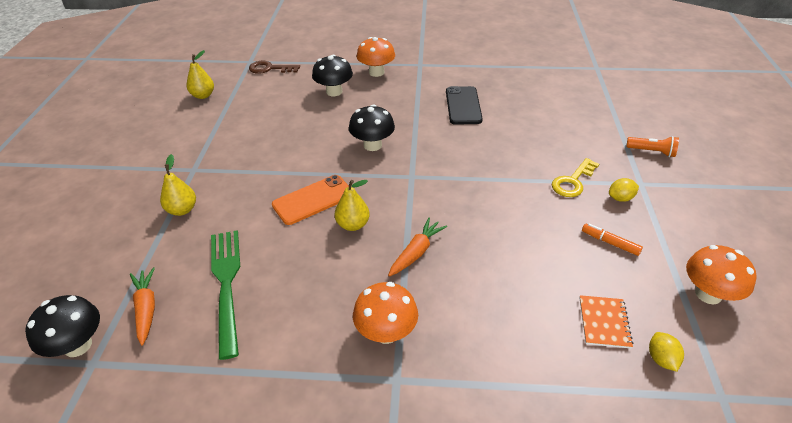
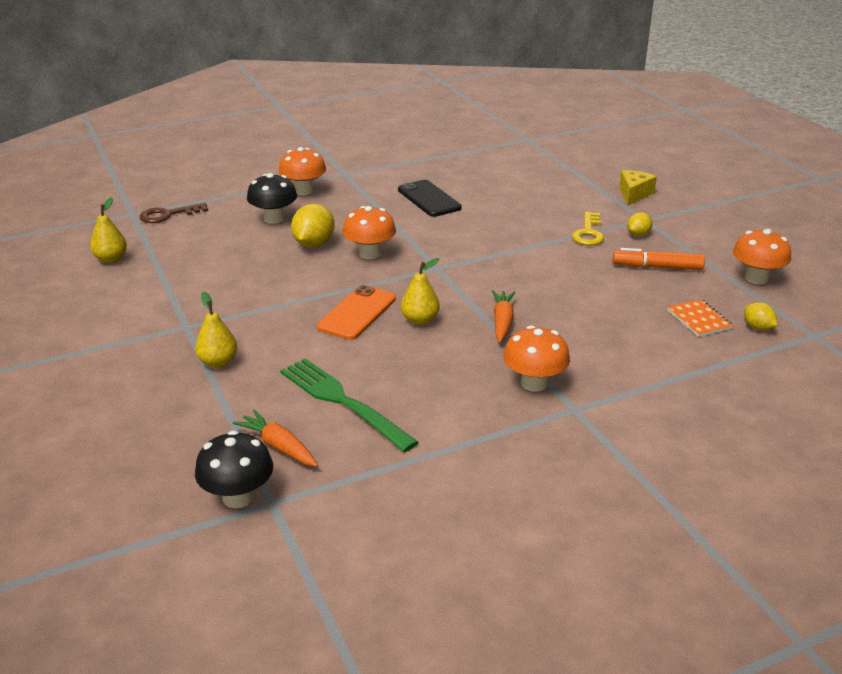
camera: 30 degrees left, 10 degrees down
(340, 123) = (314, 244): none -> yellow lemon
(372, 145) = (370, 254): black mushroom -> orange mushroom
(610, 243) = (657, 267): orange marker -> orange marker, size x1.54
(652, 152) = (634, 194): orange flashlight -> yellow cheese

